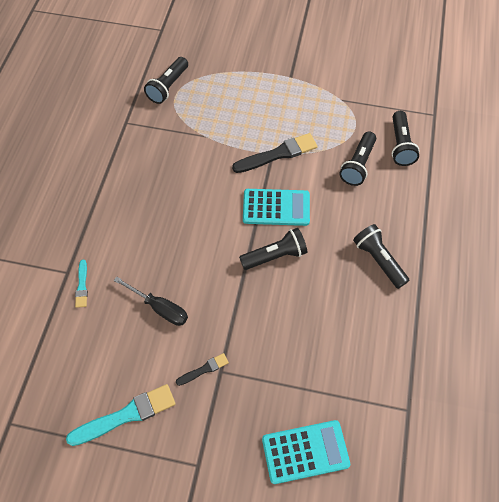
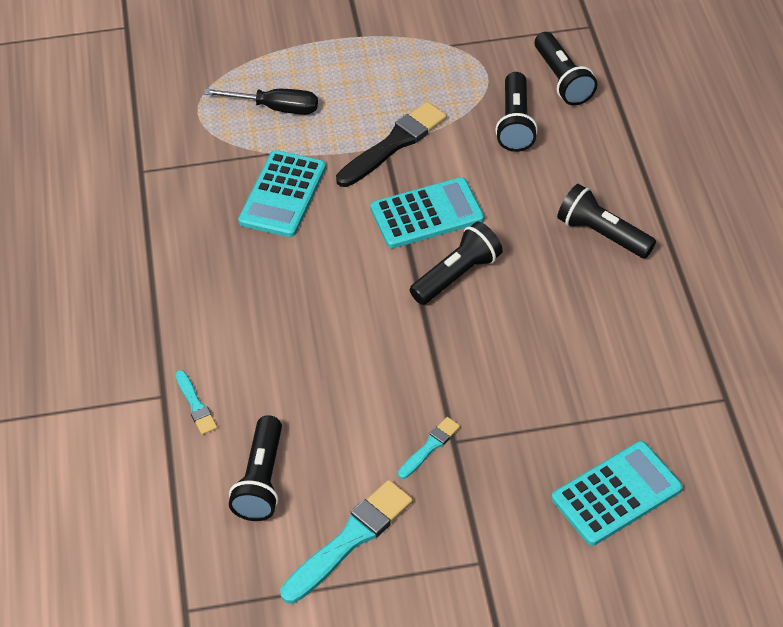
camera: 20 degrees left, 10 degrees down
(160, 308) = (326, 394): black screwdriver -> black screwdriver (276, 108)
(168, 87) = (180, 103): black flashlight -> black flashlight (261, 480)
(197, 165) = (282, 194): none -> turquoise calculator
(204, 369) = (430, 447): black brush -> turquoise brush

